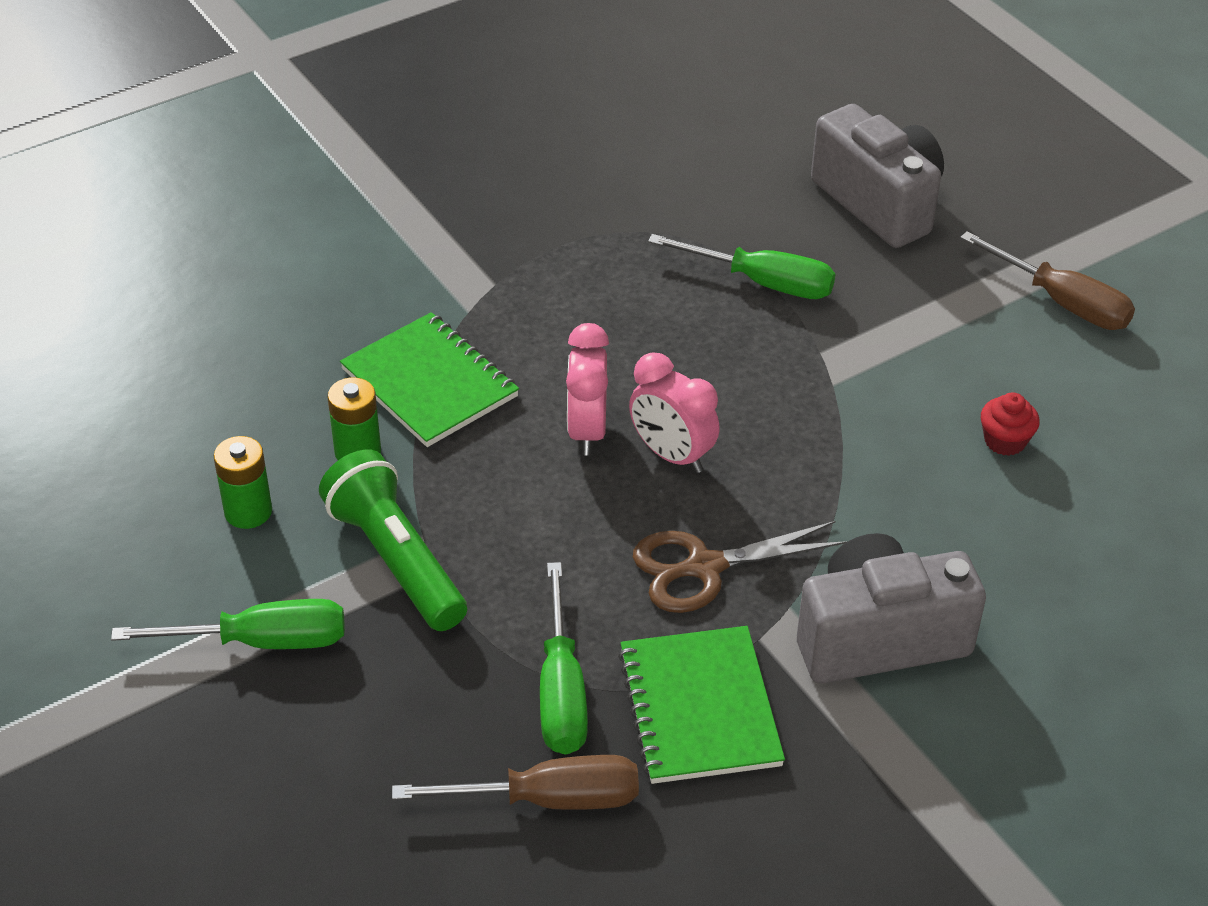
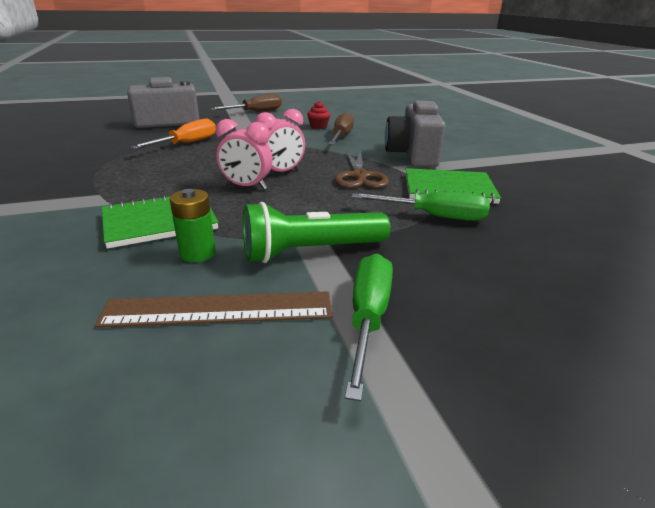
camera: 75 degrees left, 15 degrees down
(248, 511) = (218, 309): green battery -> brown ruler
(548, 799) = (513, 229): brown screwdriver -> brown screwdriver (341, 137)
(762, 282) = (187, 143): green screwdriver -> orange screwdriver

